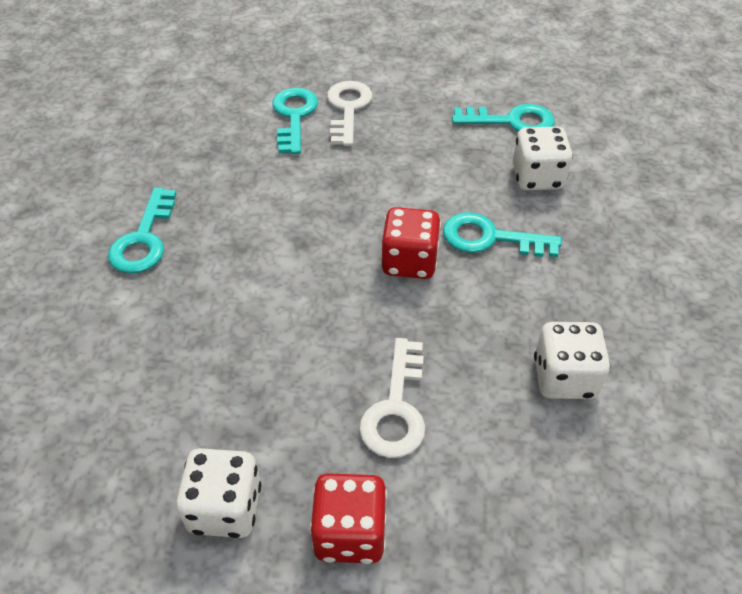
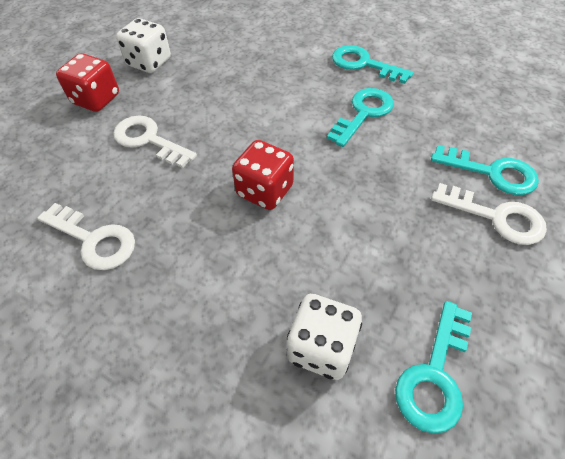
camera: 115 degrees right, 5 degrees up
(490, 238) = (258, 259): turquoise key -> turquoise key (363, 113)
(564, 378) = (94, 240): white dice -> white key

